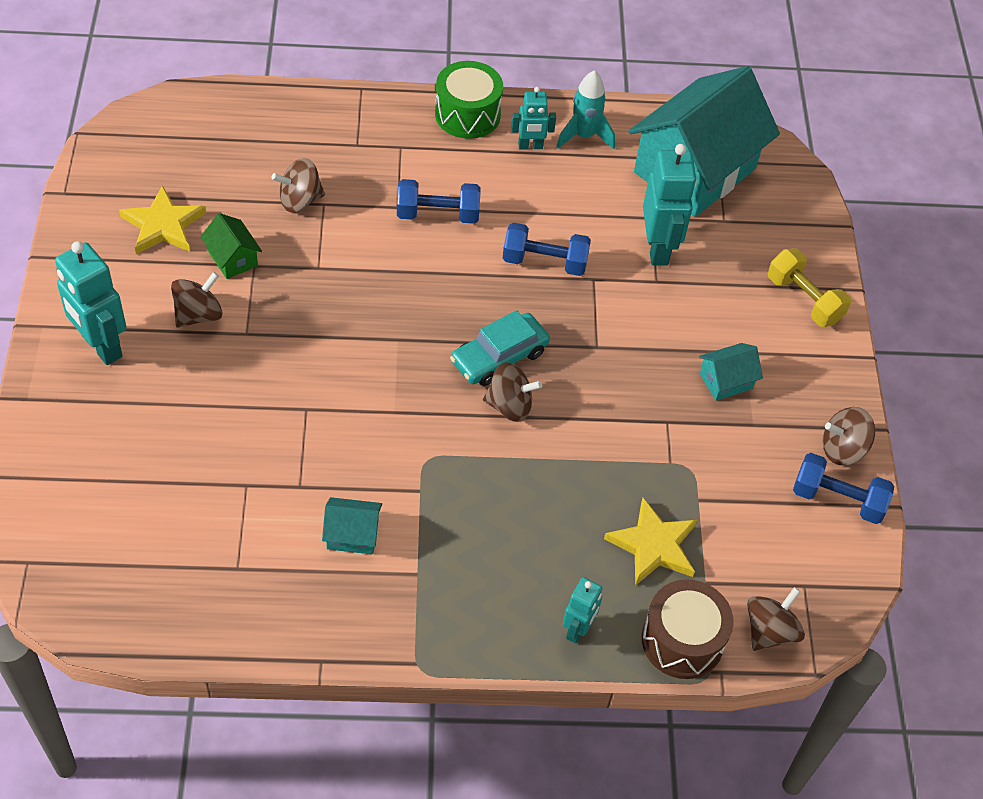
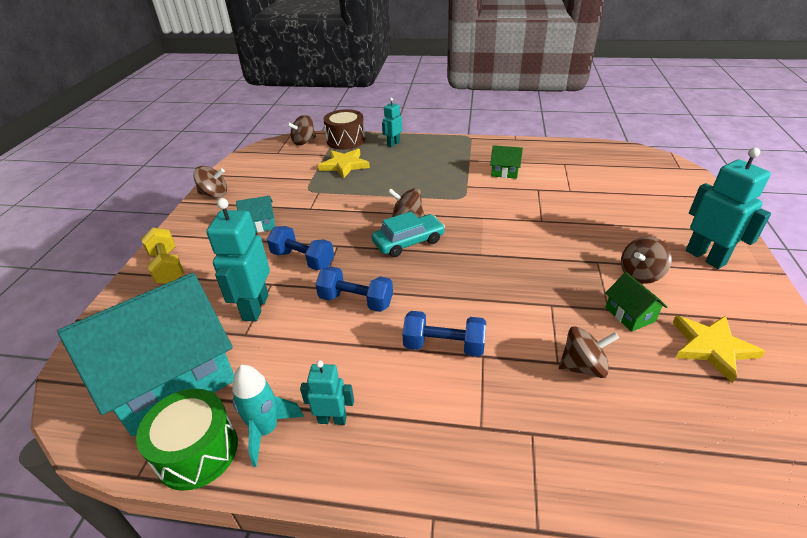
camera: 165 degrees left, 15 degrees down
(352, 535) = (504, 172): turquoise house -> green house
(467, 114) = (396, 471): green drum -> green drum (197, 451)
(837, 499) = (235, 177): blue dumbbell -> blue dumbbell (303, 259)

